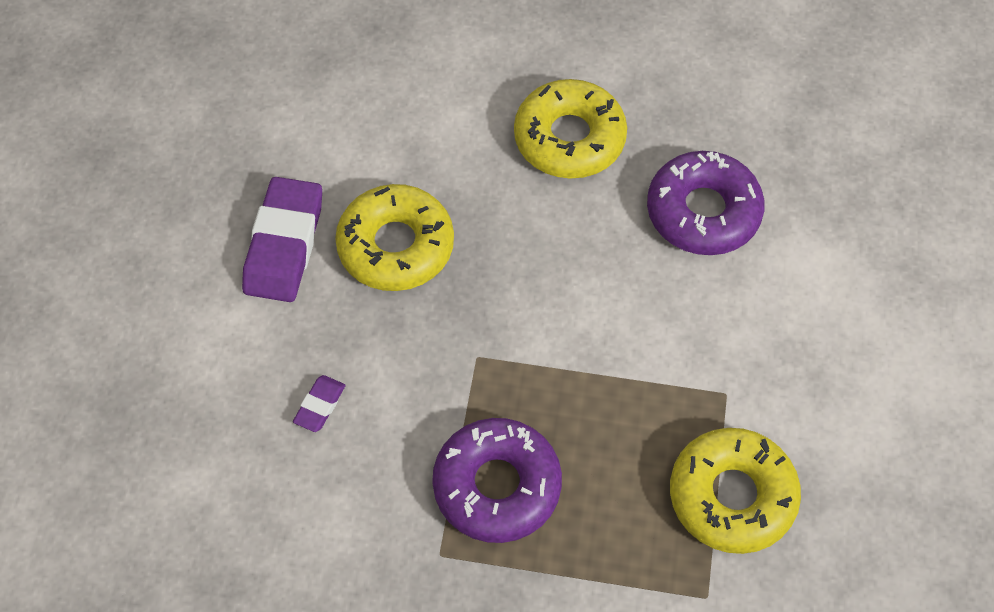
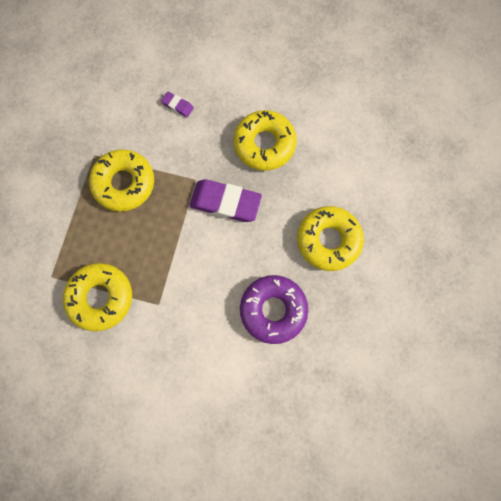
camera: 95 degrees right, 15 degrees up
(284, 245) = (270, 91): purple eraser -> purple eraser (225, 203)
(497, 486) = (124, 183): purple donut -> yellow donut

